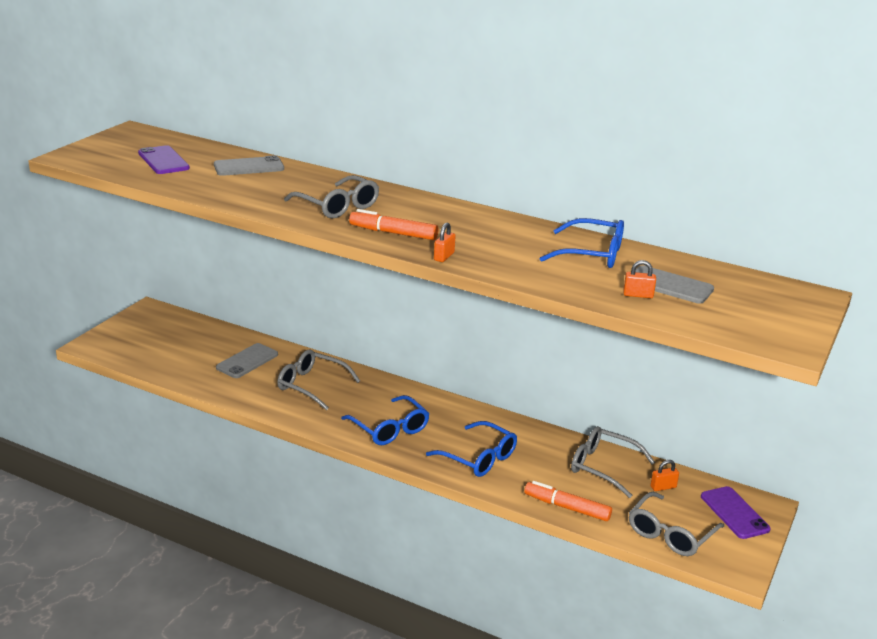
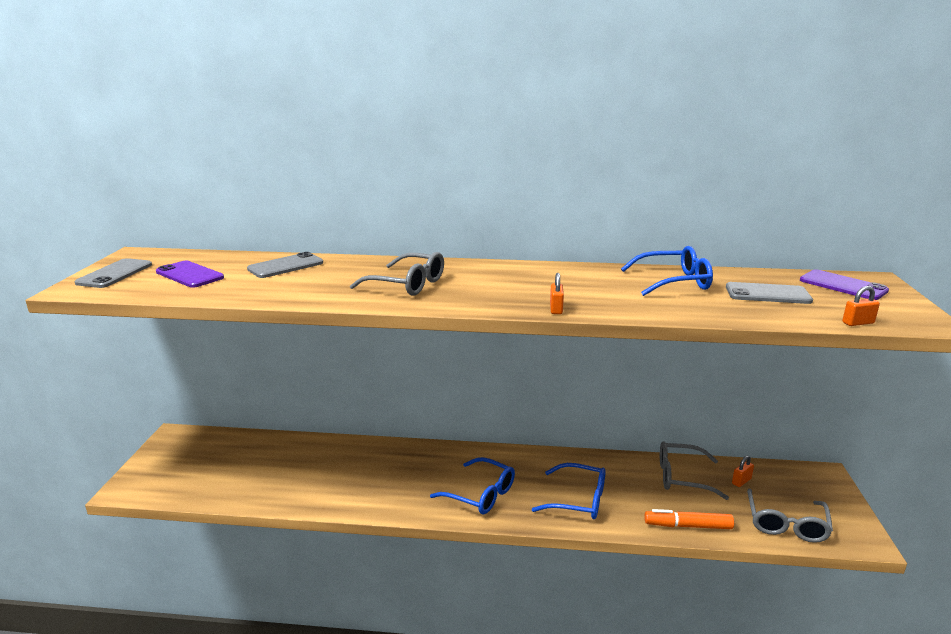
camera: 20 degrees left, 5 degrees down
(247, 361) = (302, 463): grey phone -> grey phone (115, 274)
(311, 385) = (380, 471): grey glasses -> none
(393, 233) = (485, 297): orange marker -> none
(638, 295) = (757, 307): orange padlock -> orange padlock (858, 323)
(734, 513) = (811, 488): purple phone -> purple phone (843, 285)

